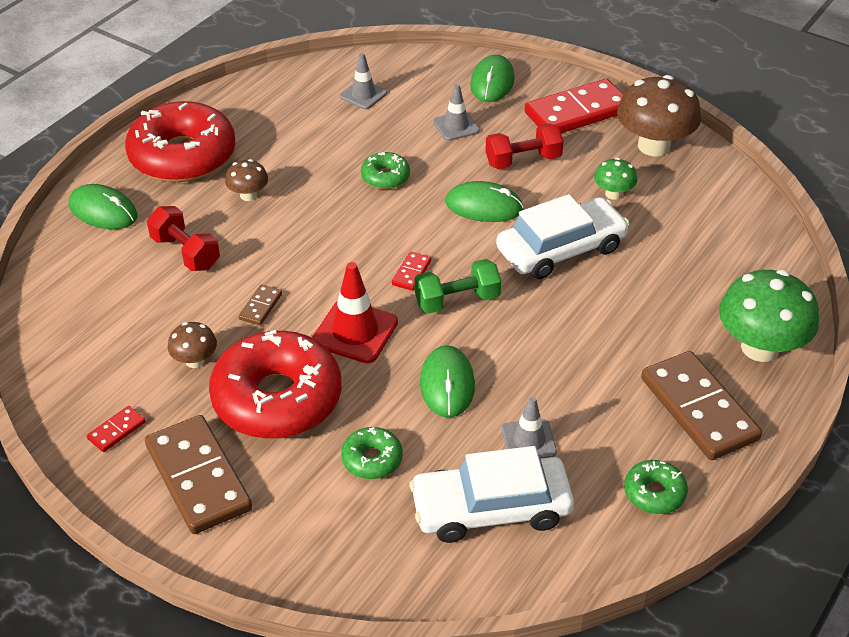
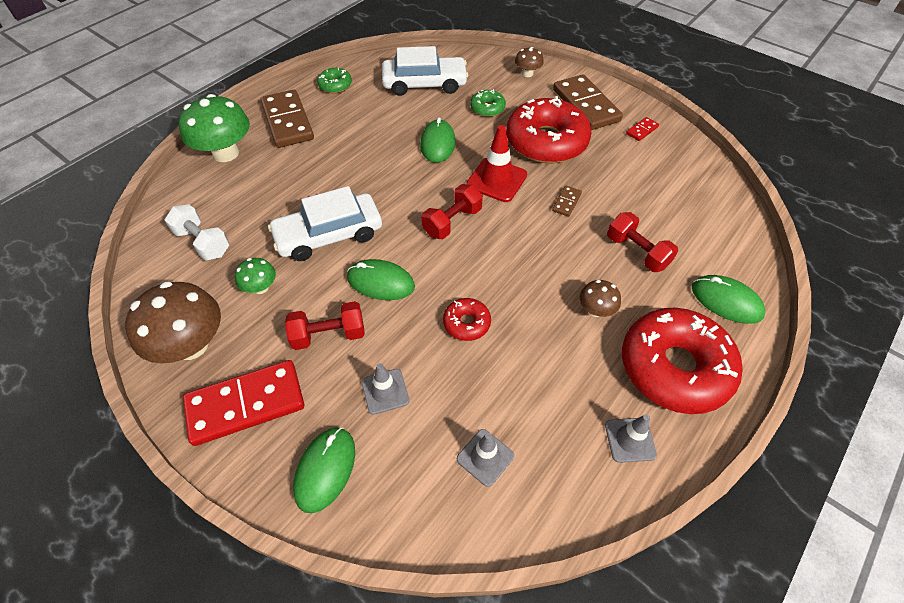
camera: 175 degrees left, 10 degrees up
(195, 360) = (605, 167): brown mushroom -> brown mushroom (527, 73)
(385, 177) = (466, 323): green donut -> red donut
(411, 273) = (452, 222): red domino -> red dumbbell
(457, 300) = (421, 198): green dumbbell -> none
(528, 441) = (395, 112): grey traffic cone -> grey traffic cone (630, 440)
(707, 232) = (203, 242): none -> white dumbbell

